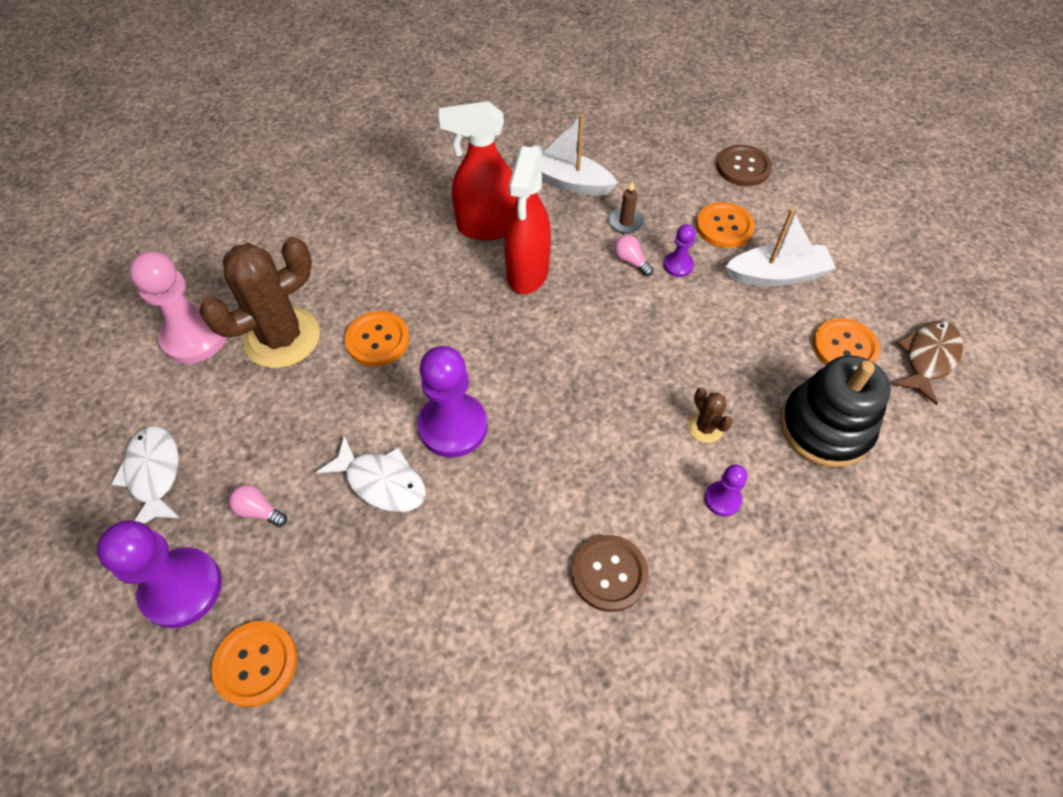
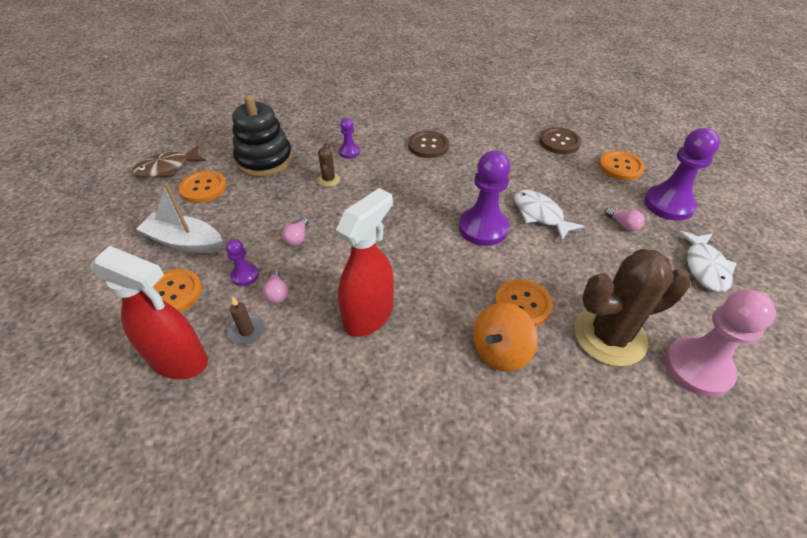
camera: 155 degrees left, 10 degrees down
(389, 286) = (500, 351): none -> orange spinning top
(486, 227) = (378, 380): red spray bottle -> red spray bottle (179, 360)
(567, 181) = (259, 406): white boat -> none
(665, 325) = (297, 238): none -> pink light bulb
(743, 167) = (82, 346): brown button -> brown button (559, 142)

